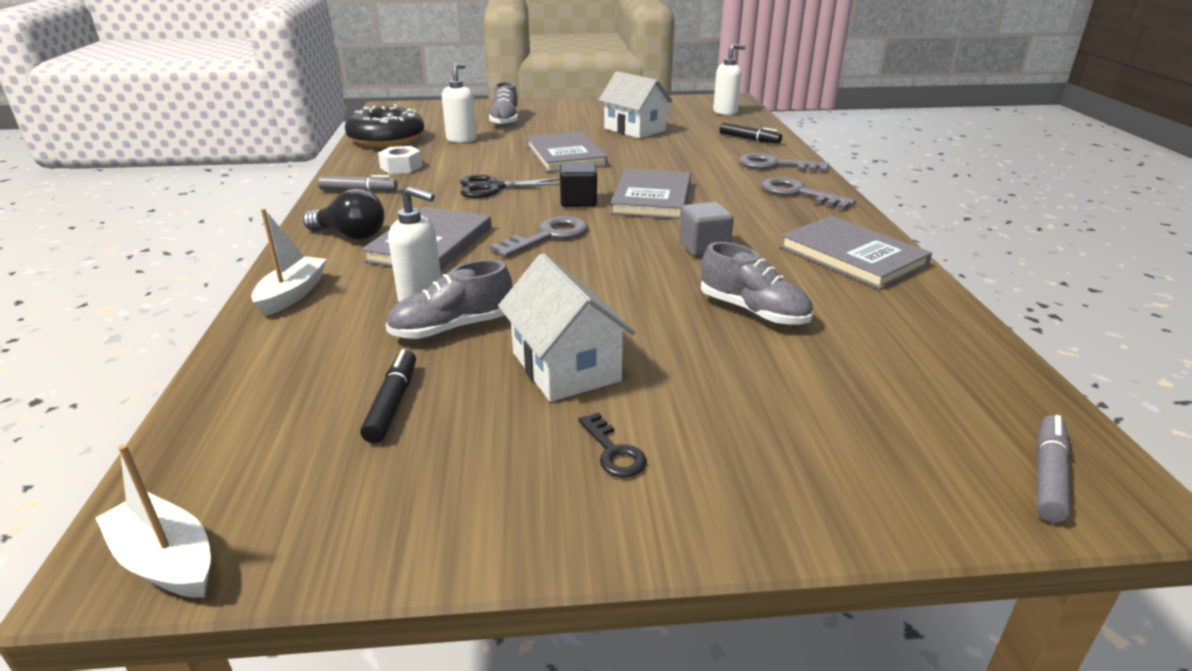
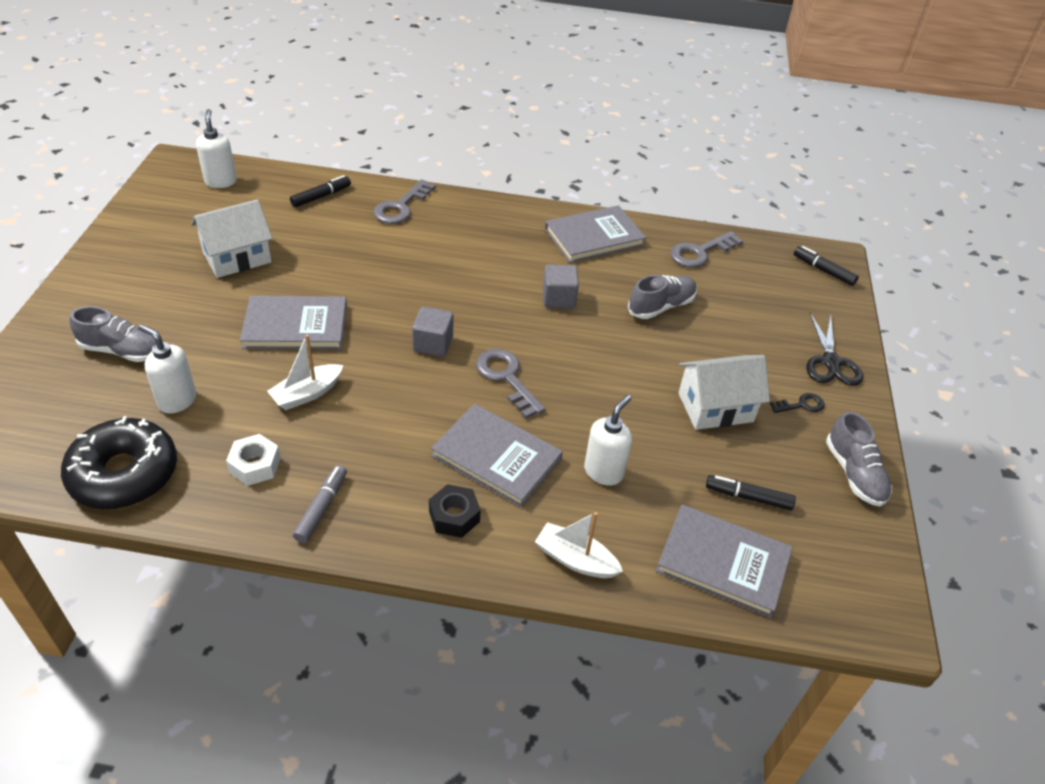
camera: 80 degrees left, 15 degrees up
(166, 560) = (887, 601): white boat -> white boat (307, 394)
(351, 235) = (454, 516): black light bulb -> black nut
(452, 328) = (655, 457): grey shoe -> grey shoe (854, 473)
(494, 187) = (367, 395): black scissors -> black scissors (831, 362)
(578, 201) = (433, 344): black cube -> grey cube
(652, 198) = (446, 297): grey book -> grey book (723, 562)
(798, 193) = (472, 218): grey key -> grey key (700, 252)
(1048, 475) = (823, 270): grey marker -> black marker

